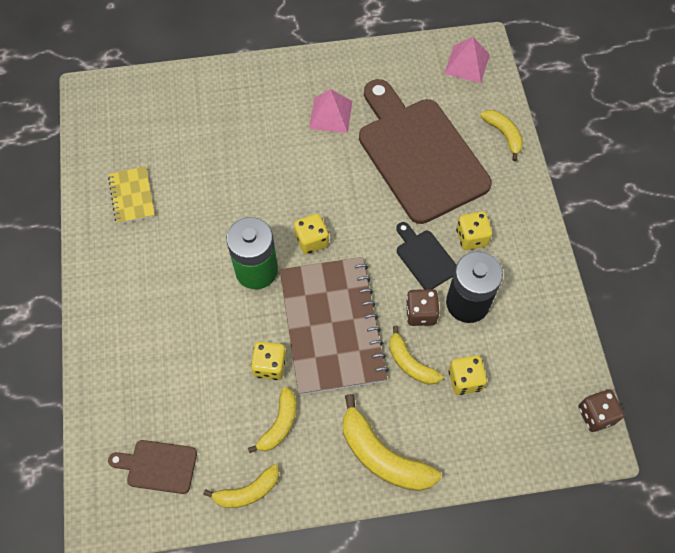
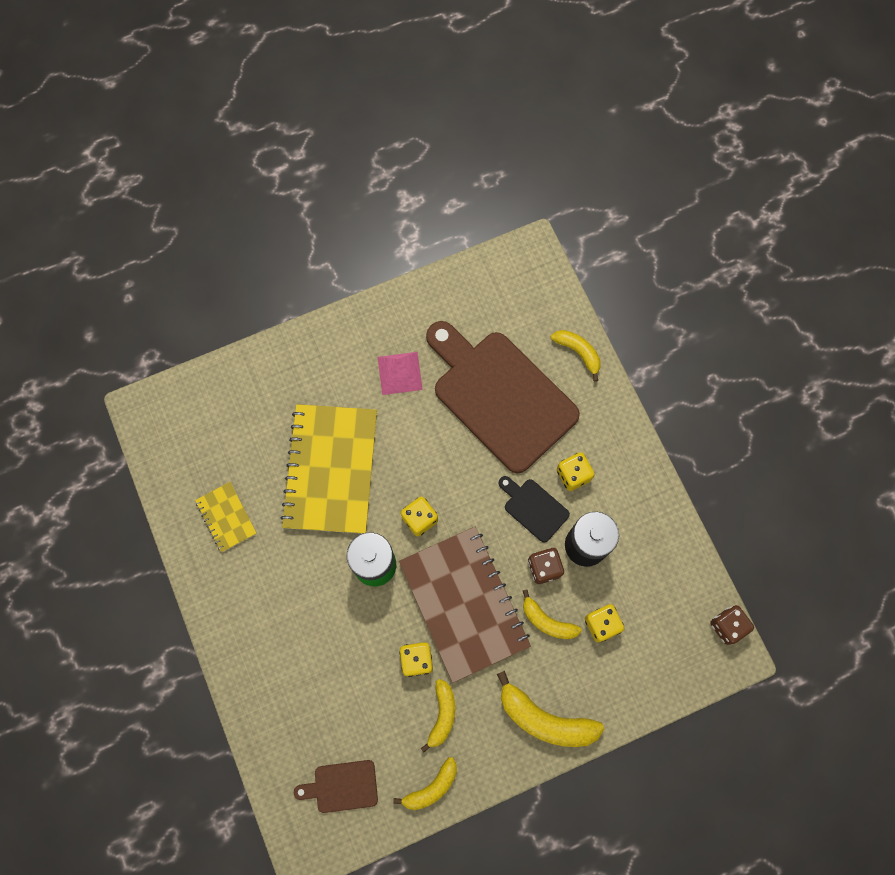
camera: 15 degrees left, 10 degrees up
(241, 179) = (331, 469): none -> yellow notebook
(467, 64) = (522, 278): pink pyramid -> none

